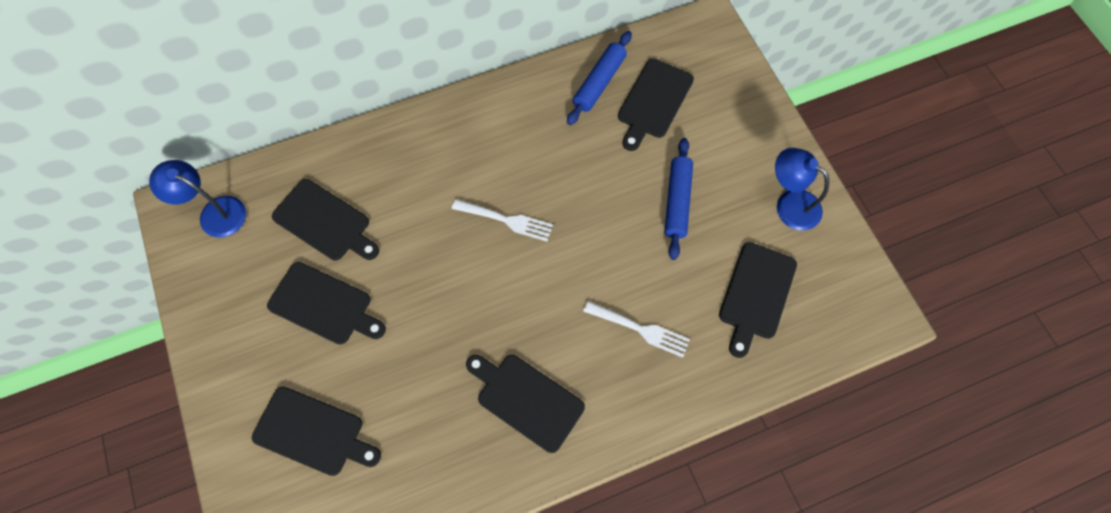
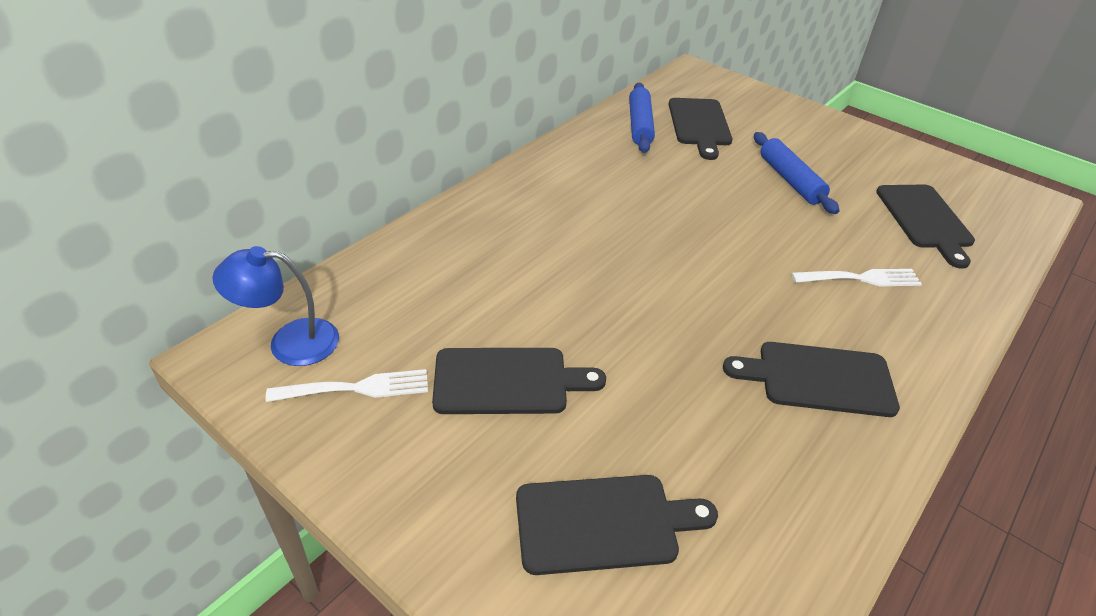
camera: 30 degrees left, 25 degrees down
(325, 222) = (446, 305): black cutting board -> none
(506, 220) = (649, 240): white fork -> white fork (356, 388)
(789, 204) = (879, 155): blue lamp -> none

